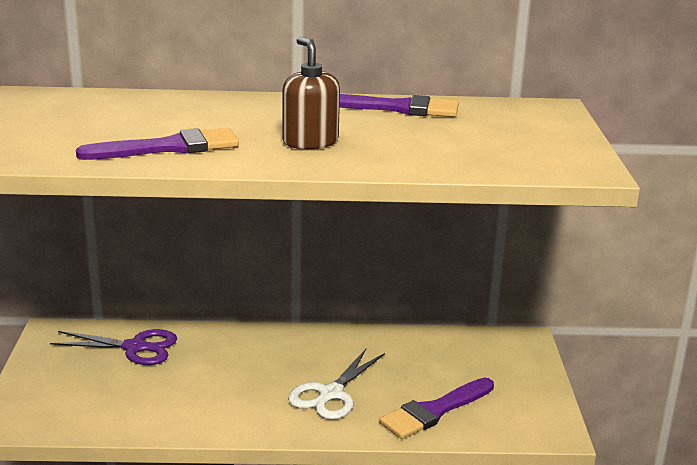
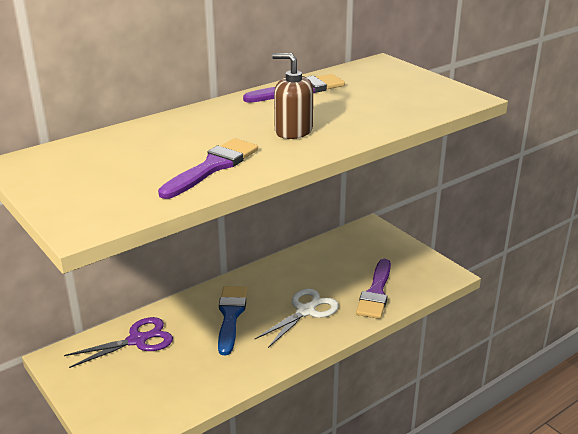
camera: 35 degrees left, 5 degrees up
(247, 364) = (230, 316): none -> blue brush
(330, 394) = (306, 311): white scissors -> white scissors turned 135 degrees counterclockwise

